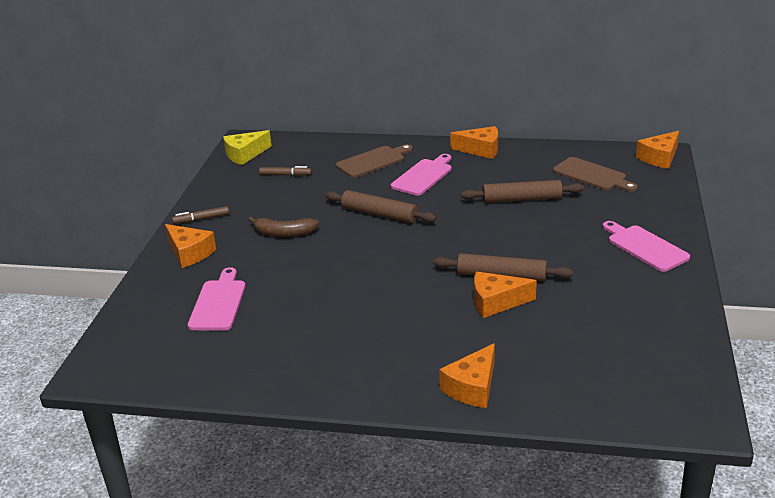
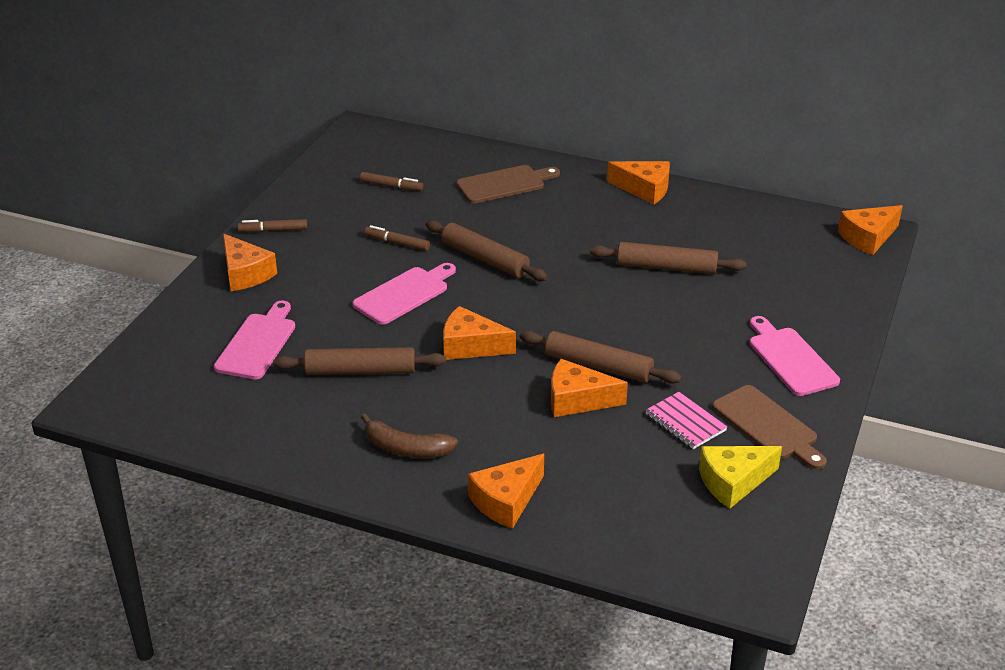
camera: 10 degrees right, 5 degrees up
(245, 155) = (352, 150): yellow cheese -> yellow cheese (733, 482)
(283, 233) = (362, 265): brown banana -> brown banana (406, 448)
(305, 213) = (397, 243): none -> brown marker
(312, 309) = (360, 371): none -> brown rolling pin
(394, 277) = (470, 346): none -> orange cheese
(423, 176) = (558, 215): pink cutting board -> pink cutting board (404, 294)
(587, 304) = (685, 422): none -> pink notebook
(592, 175) = (770, 248): brown cutting board -> brown cutting board (768, 426)

